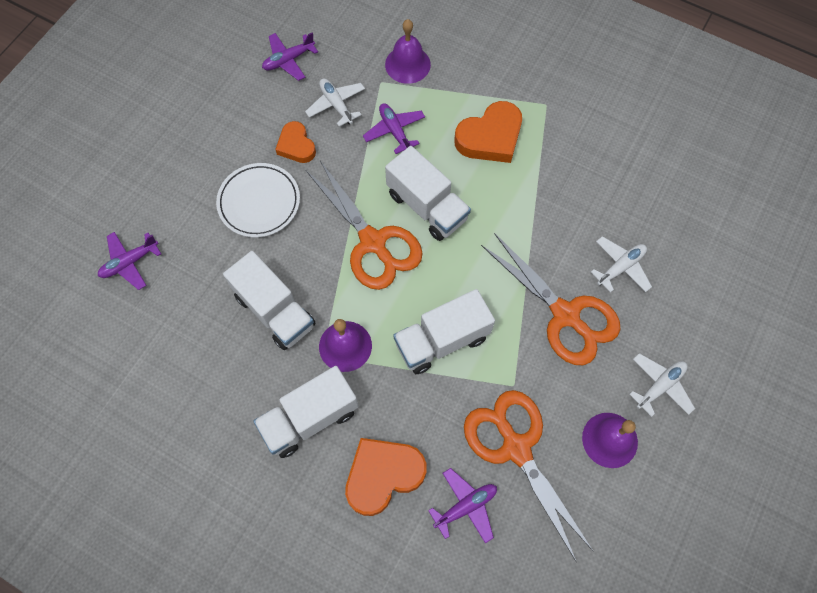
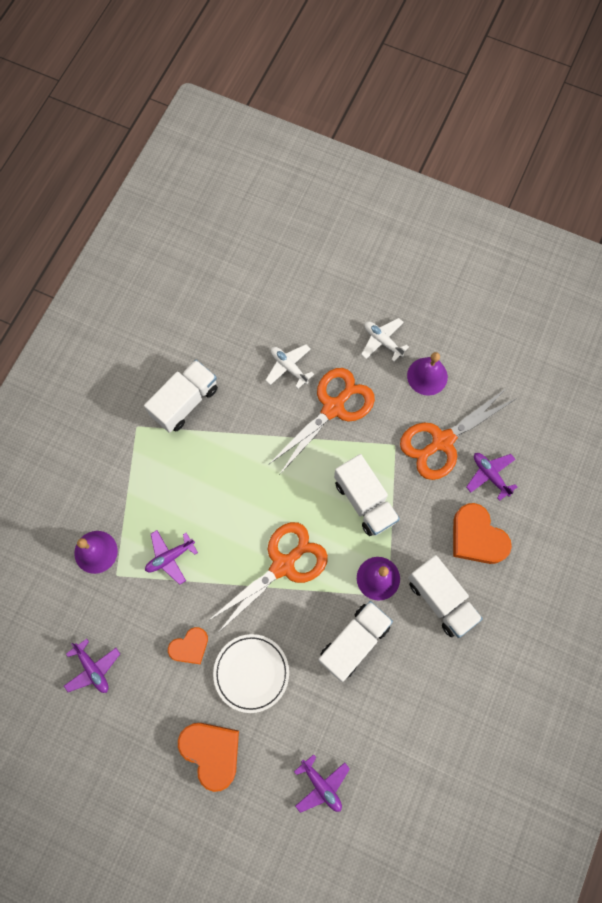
camera: 95 degrees left, 5 degrees up
(336, 105) = (143, 614): white plane -> none
(427, 206) = (245, 522): white truck -> white truck (185, 402)
(490, 137) = (173, 472): orange heart -> orange heart (212, 752)

